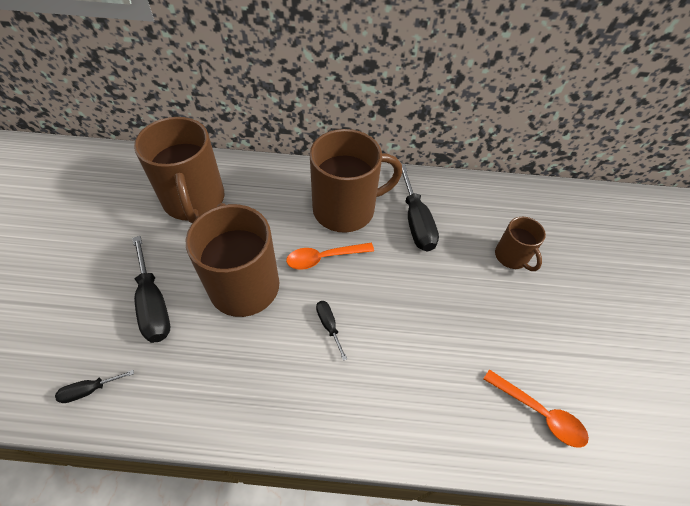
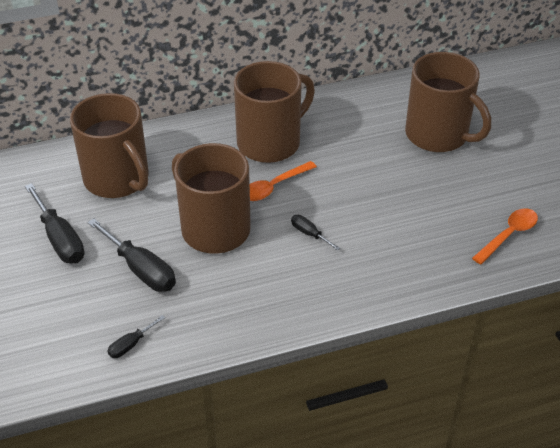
camera: 20 degrees left, 10 degrees down
(416, 222) = (341, 133): black screwdriver -> black screwdriver (60, 239)
(512, 257) = (438, 135): brown mug -> brown mug, size x1.93
(539, 413) = (508, 235): orange spoon -> orange spoon turned 60 degrees counterclockwise

